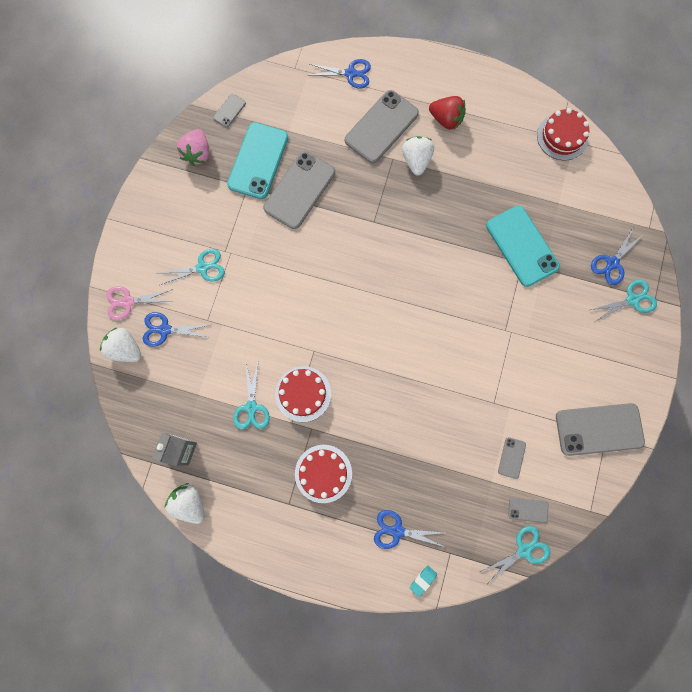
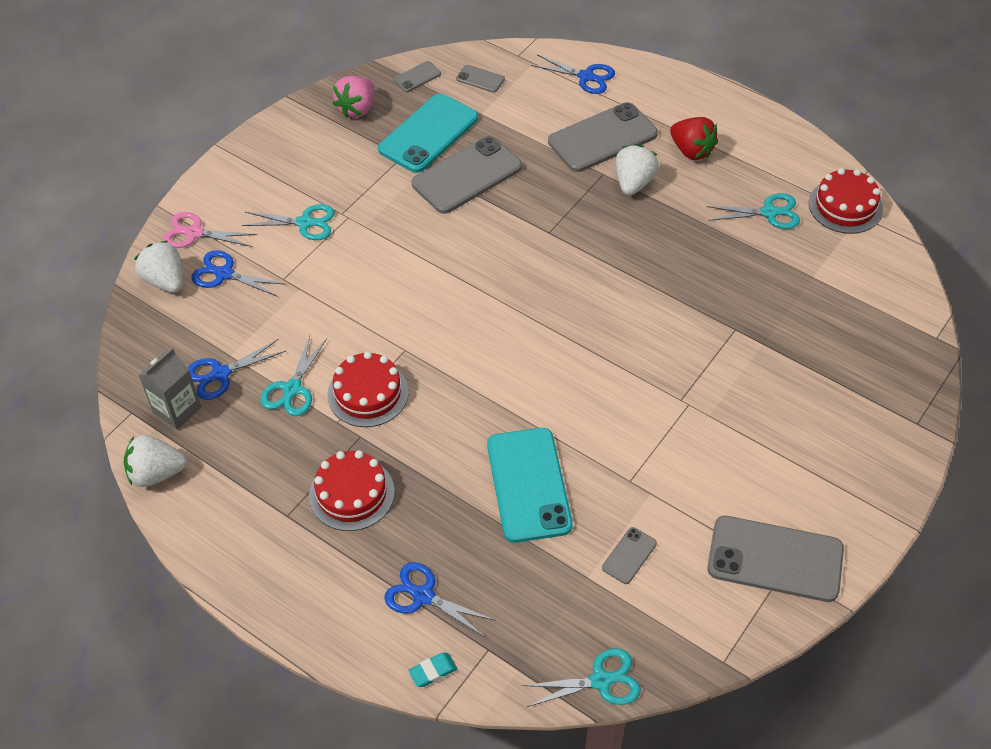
camera: 20 degrees right, 25 degrees down
(190, 503) = (156, 473): white strawberry -> white strawberry turned 75 degrees counterclockwise
(522, 246) = (742, 310): turquoise phone -> turquoise phone (528, 485)
(528, 510) = (627, 629): grey phone -> grey phone (480, 79)
(612, 263) = (867, 364): blue scissors -> blue scissors (221, 374)
(632, 300) = (882, 415): turquoise scissors -> turquoise scissors (769, 212)

